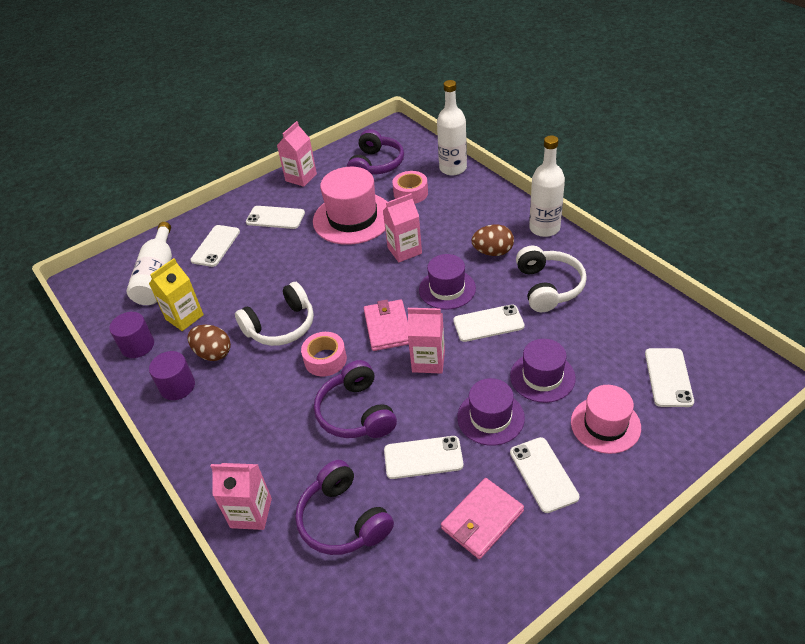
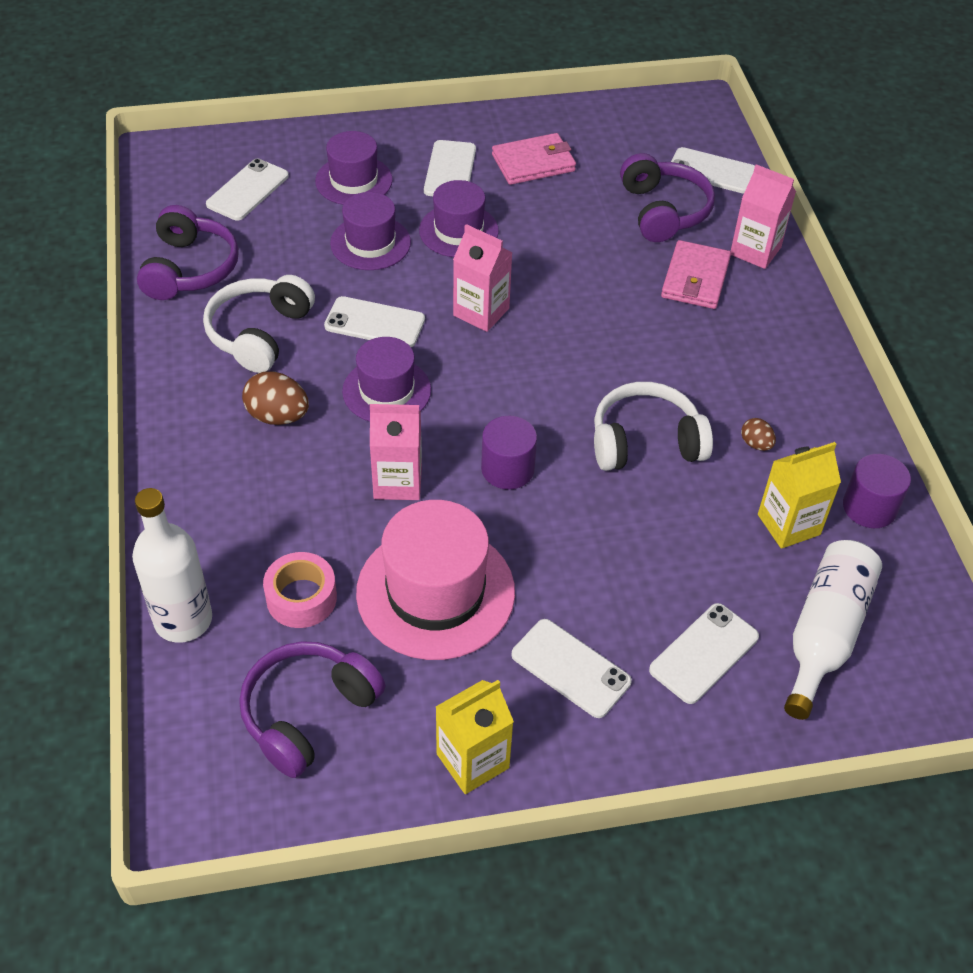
camera: 160 degrees left, 5 degrees up
(177, 386) = (816, 418): purple cylinder -> purple cylinder (507, 469)
(213, 353) = (756, 444): brown egg -> brown egg, size x0.56
(301, 177) = (472, 761): pink carton -> yellow carton
(325, 359) = (606, 369): pink tape -> none
(356, 413) = (600, 294): purple headphones -> purple headphones (190, 269)
(387, 327) = (502, 374): pink wallet -> pink wallet (695, 279)
(423, 458) = (554, 226): white phone -> white phone (712, 171)
(544, 228) = (171, 419): white bottle -> none
(605, 424) = (354, 180): pink hat -> purple hat

